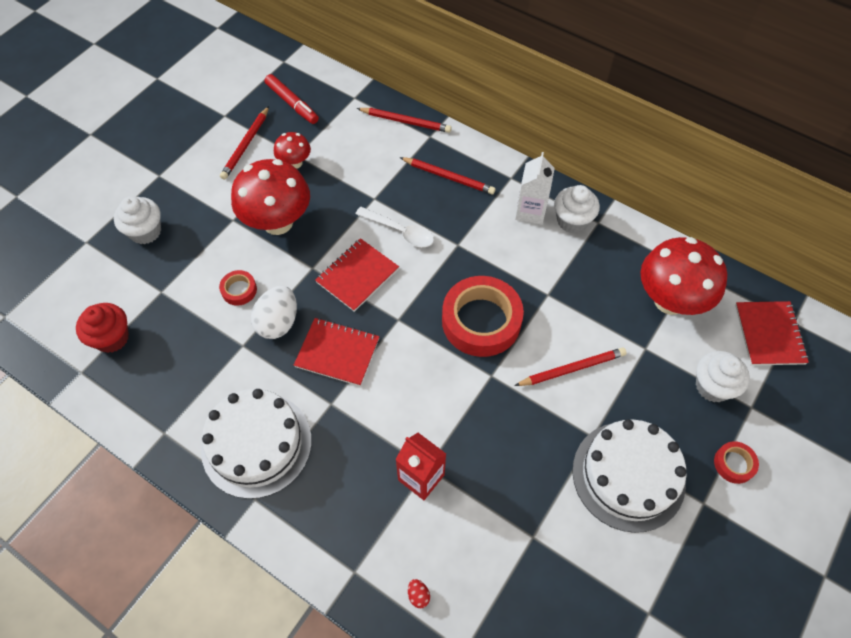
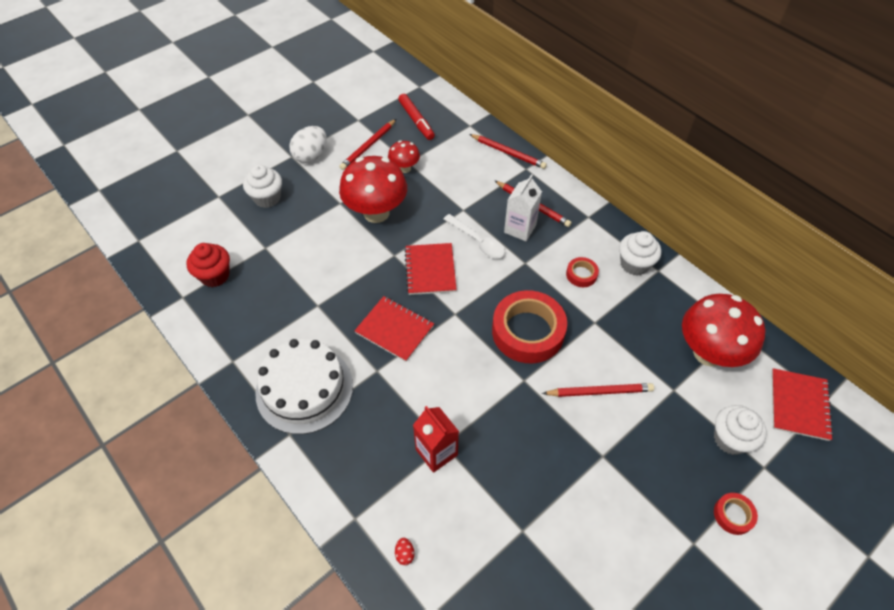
camera: 15 degrees right, 5 degrees down
(239, 290) = (328, 260): red tape -> red tape (581, 274)
(278, 322) = (352, 293): white egg -> white egg (311, 156)
(357, 276) = (430, 270): red notebook -> red notebook turned 60 degrees counterclockwise
(530, 211) = (598, 248): white carton -> white carton (520, 229)
(628, 475) = (627, 499): white cake -> none

